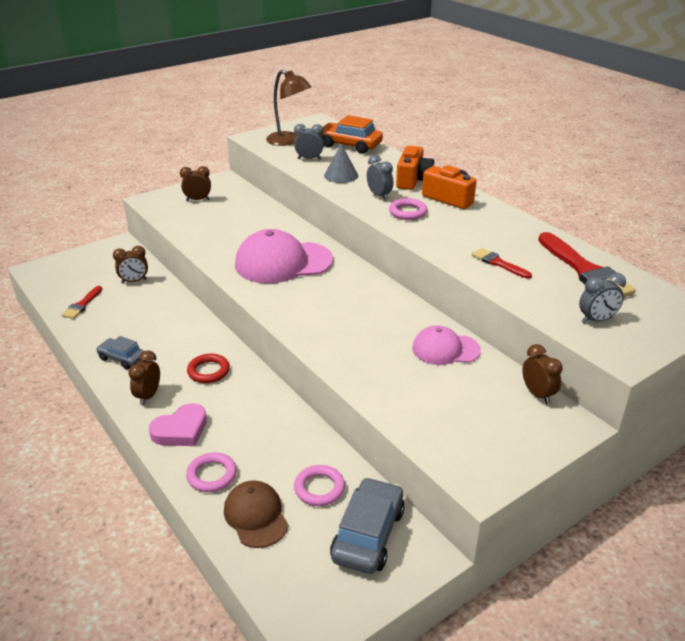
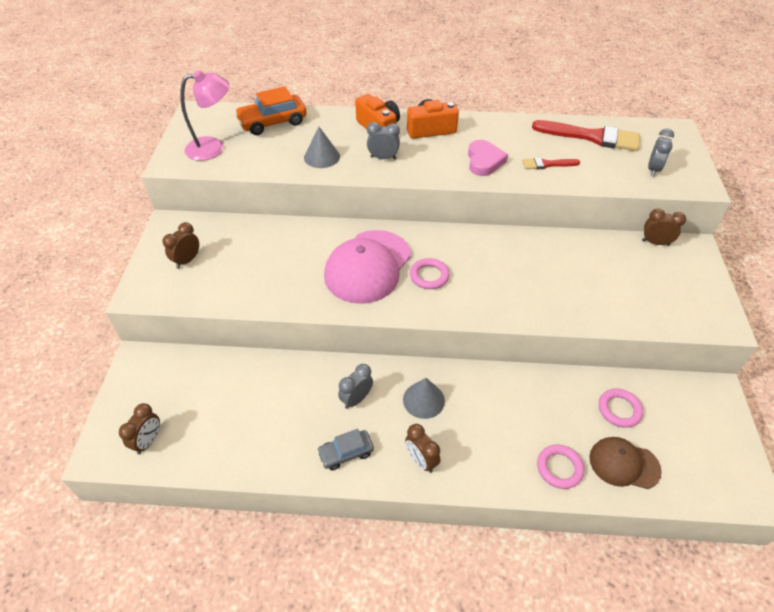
camera: 50 degrees left, 15 degrees up
(82, 305) = (219, 443): red brush -> none
(134, 281) = (224, 381): brown clock -> brown clock (148, 441)
(181, 430) = (487, 460): pink heart -> pink heart (484, 161)
(208, 371) = (423, 400): red ring -> grey cone
(289, 141) = (213, 148): brown lamp -> pink lamp
(309, 159) = (266, 156): grey clock -> grey clock (356, 399)
(368, 534) = (682, 410): grey car -> none
(408, 212) = (427, 160): pink ring -> pink ring (429, 276)
(445, 349) = (572, 252): pink cap -> none

